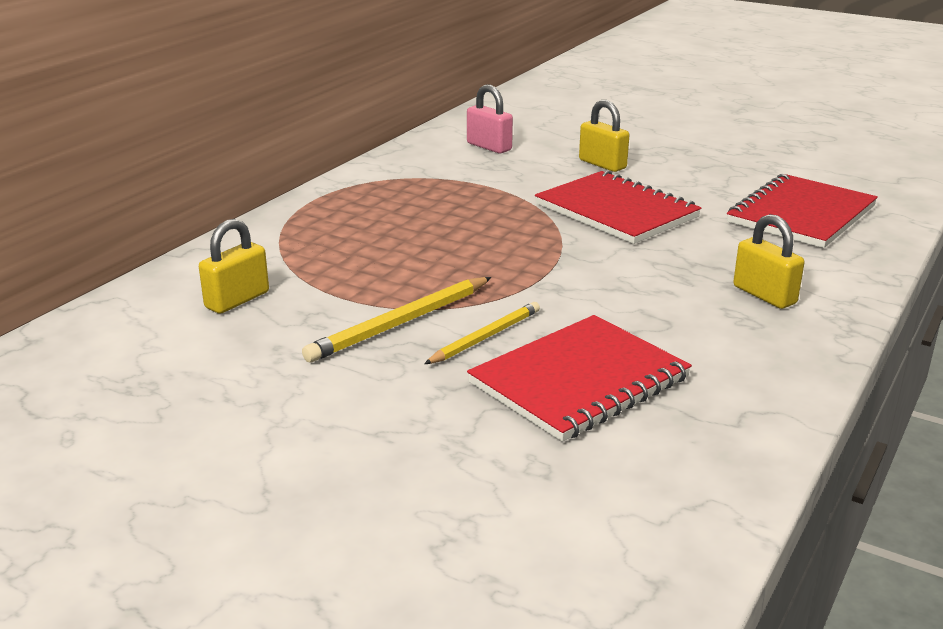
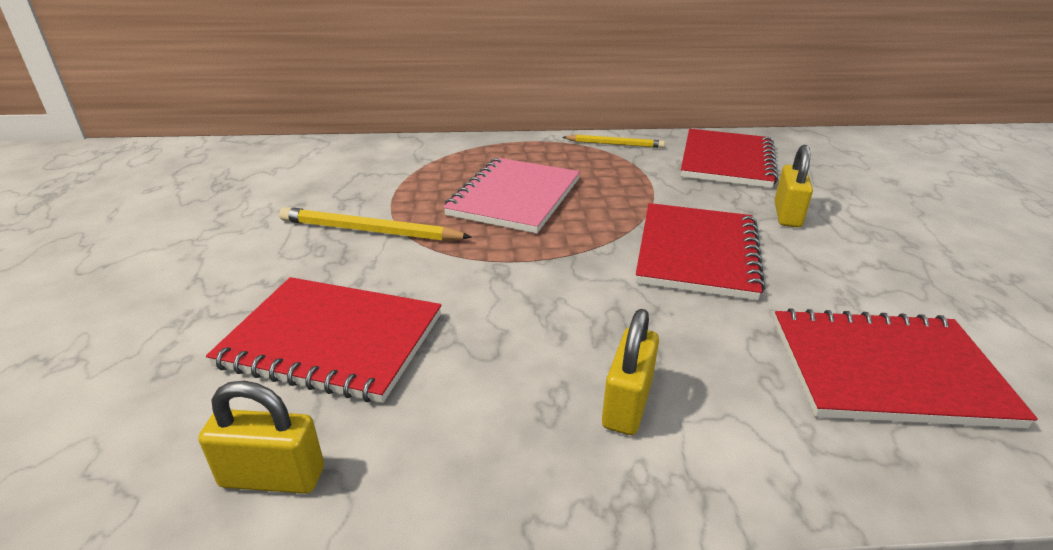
camera: 55 degrees right, 5 degrees up
(237, 300) = (354, 171): yellow padlock -> yellow padlock (272, 477)
(429, 243) = (515, 197): none -> pink notebook
(485, 337) = (377, 271): yellow pencil -> yellow pencil (614, 144)
(489, 147) = (726, 161): pink padlock -> red notebook

